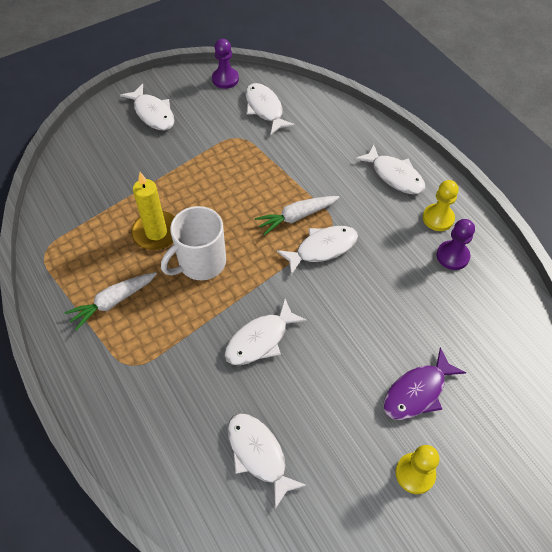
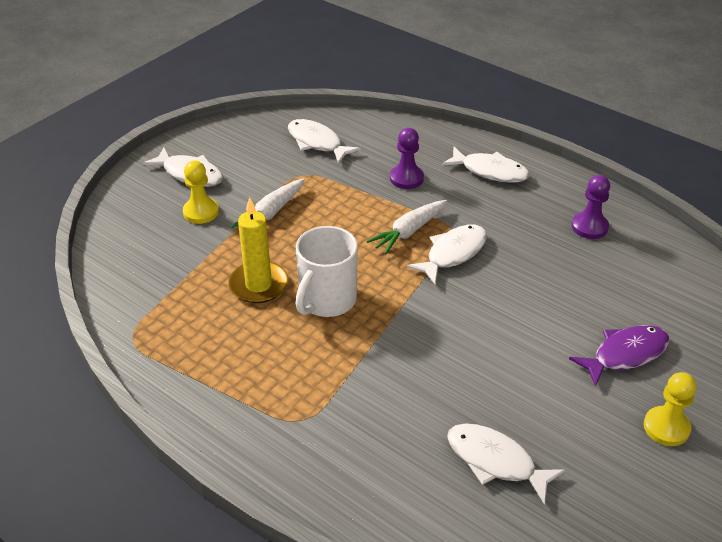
camera: 20 degrees left, 15 degrees down
(113, 302) = (245, 364): white carrot -> white carrot (271, 213)
(225, 79) = (256, 125): purple pawn -> purple pawn (406, 178)
(260, 340) = (434, 354): white fish -> none
(417, 392) = (625, 354): purple fish -> purple fish turned 150 degrees counterclockwise
(438, 218) = (556, 198): yellow pawn -> yellow pawn (201, 212)

